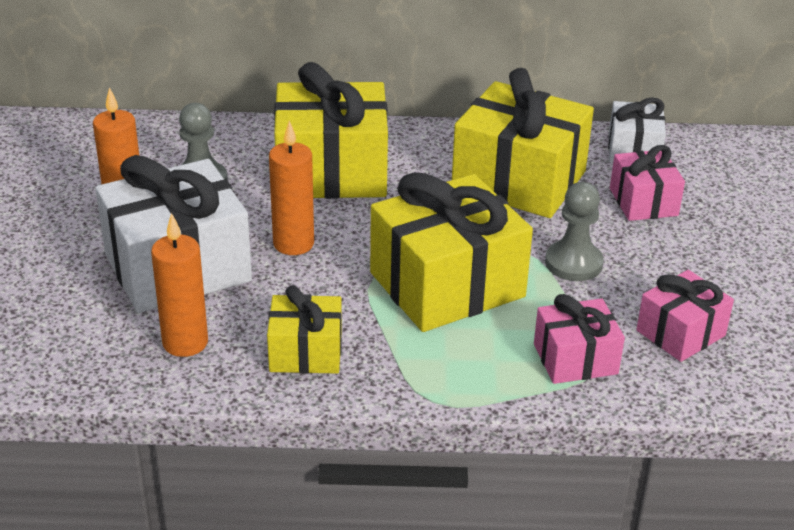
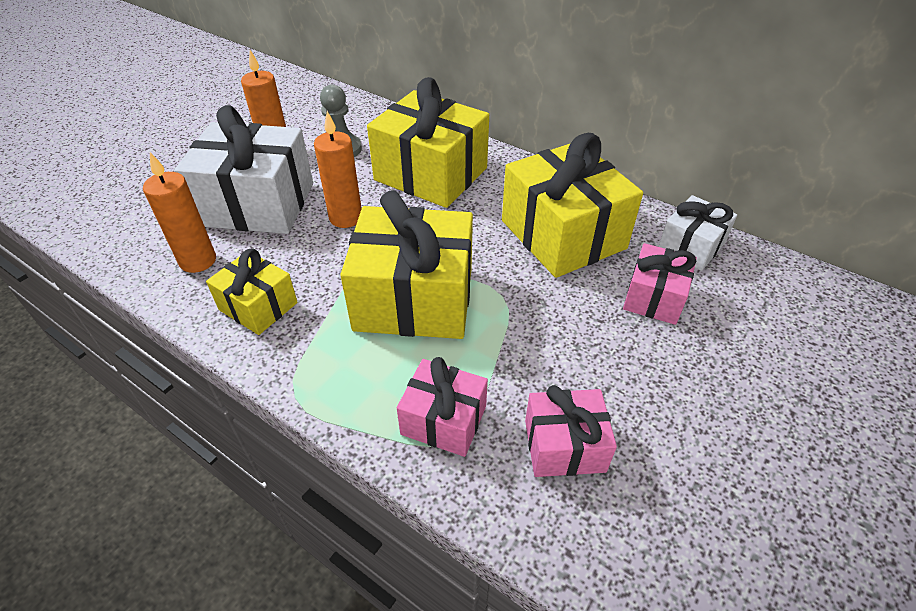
camera: 35 degrees right, 10 degrees up
(573, 263) = (534, 327): grey pawn -> none

